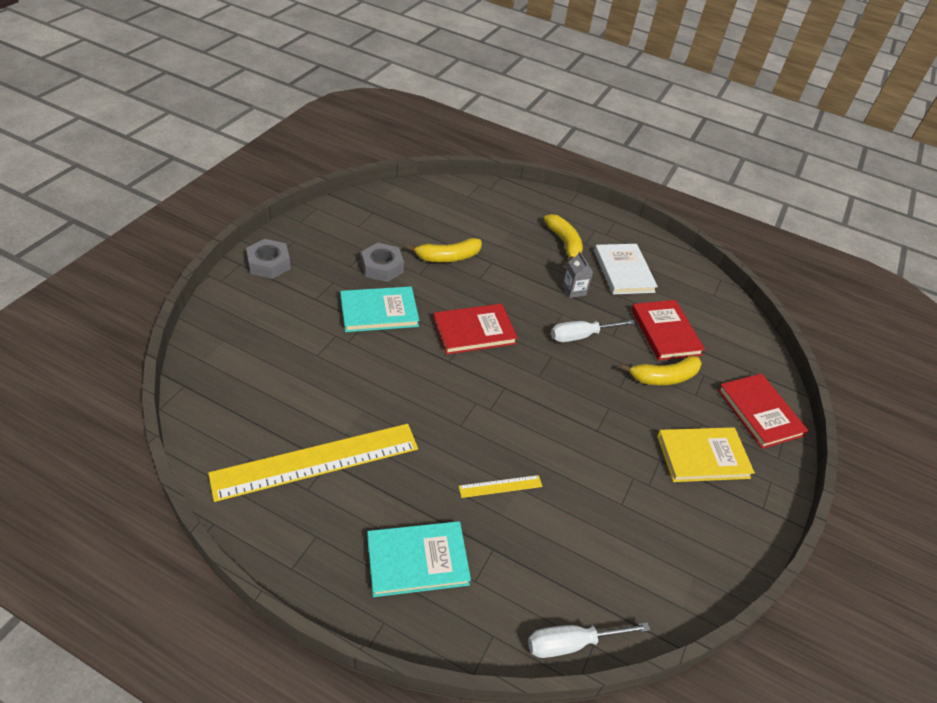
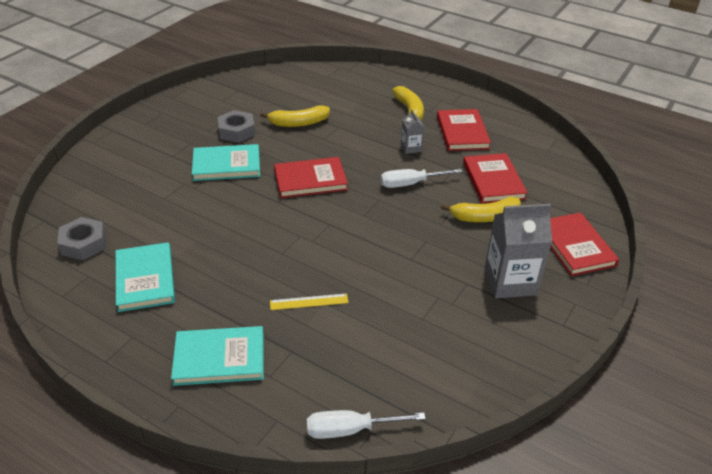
camera: 10 degrees right, 5 degrees down
(269, 264) = (137, 129): grey nut -> grey nut (83, 244)
(316, 461) = (145, 279): yellow ruler -> turquoise book
(623, 271) = (462, 132): white book -> red book
(702, 456) = (510, 281): yellow book -> grey carton

